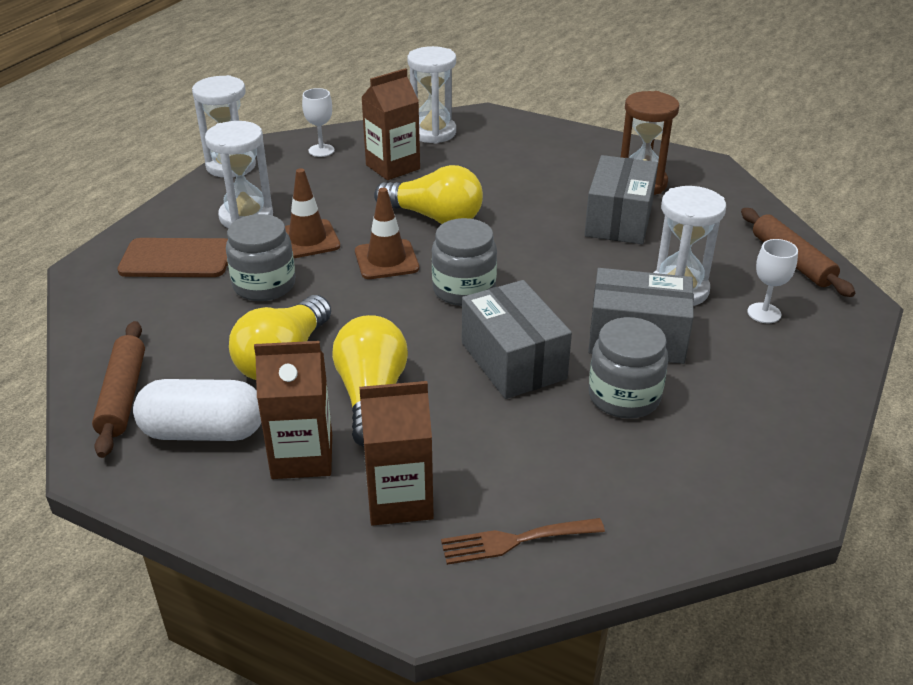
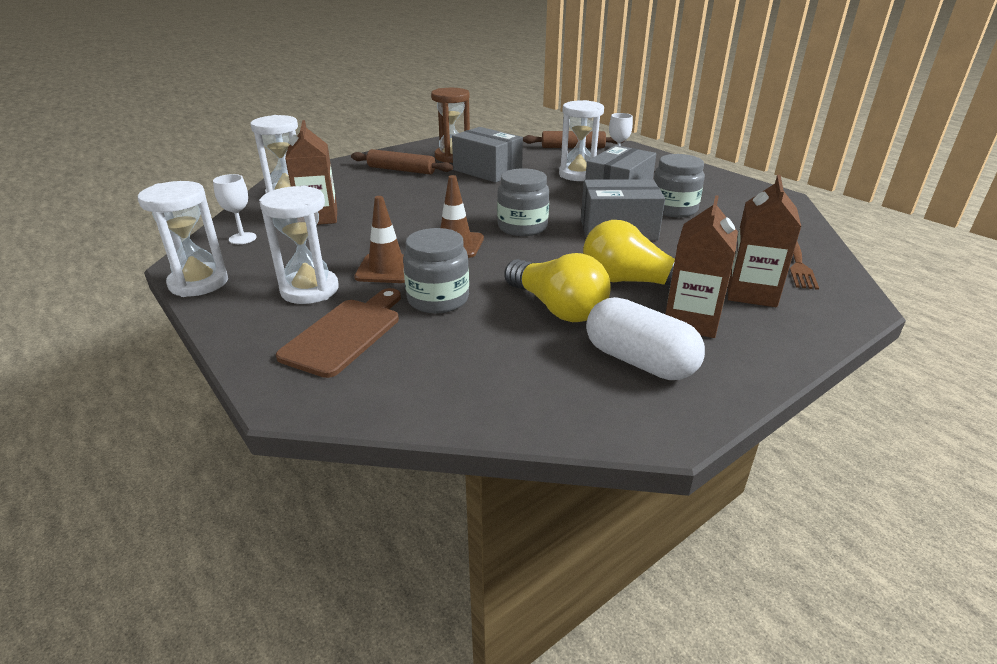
camera: 65 degrees left, 5 degrees down
(123, 396) = (558, 400): brown rolling pin -> brown rolling pin (401, 170)
(204, 432) = (639, 361): white capsule -> white capsule turned 75 degrees counterclockwise
(434, 217) = (415, 218): yellow light bulb -> none

